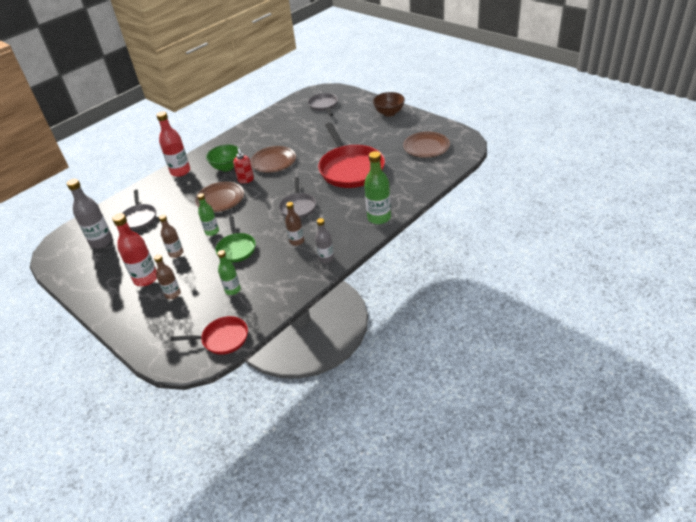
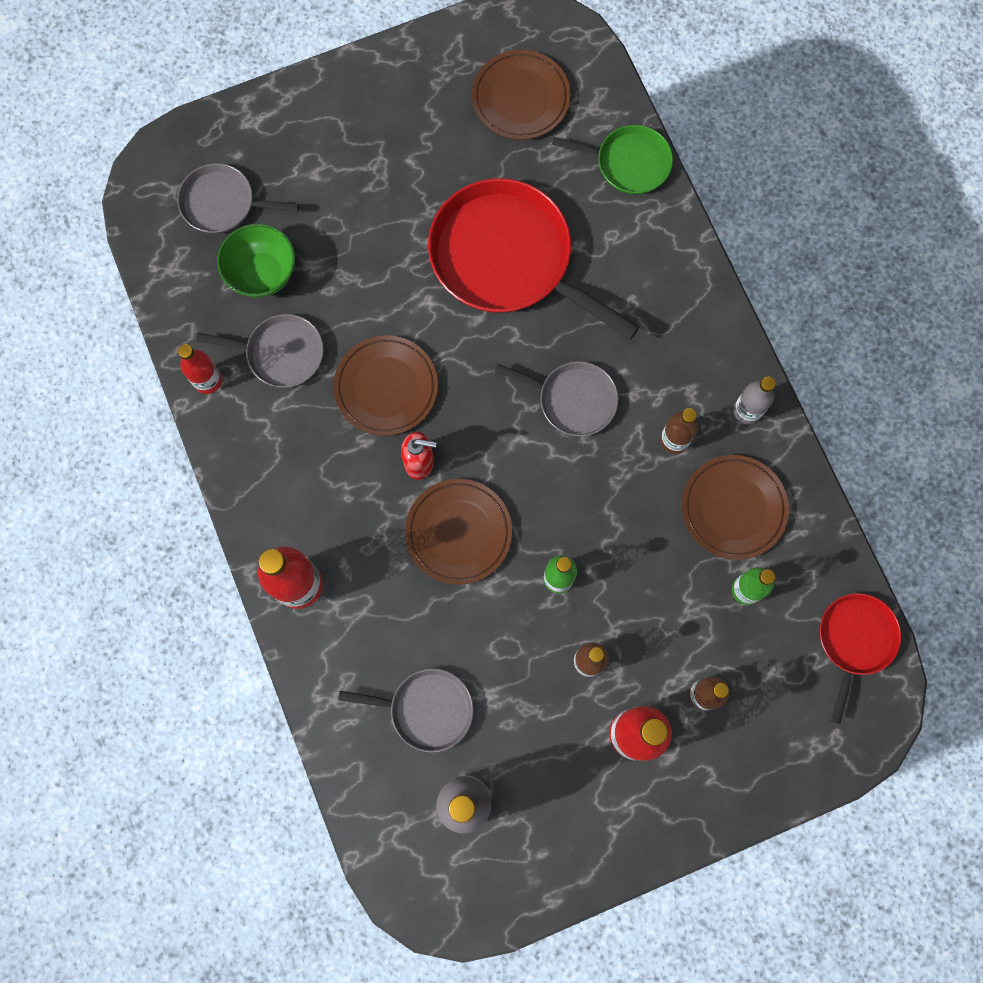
camera: 70 degrees left, 35 degrees up
(227, 167) = (345, 485): green bowl -> green bowl (263, 274)
(236, 249) = (636, 550): green pan -> green pan (629, 163)
(252, 126) = (208, 380): none -> red bottle
(272, 136) = (281, 353): none -> grey pan
(273, 271) = (733, 508): none -> brown plate
(351, 169) = (507, 258): red pan -> red pan turned 150 degrees counterclockwise
(379, 218) = (687, 280): green bottle -> none
(389, 113) = (349, 97): brown bowl -> none

